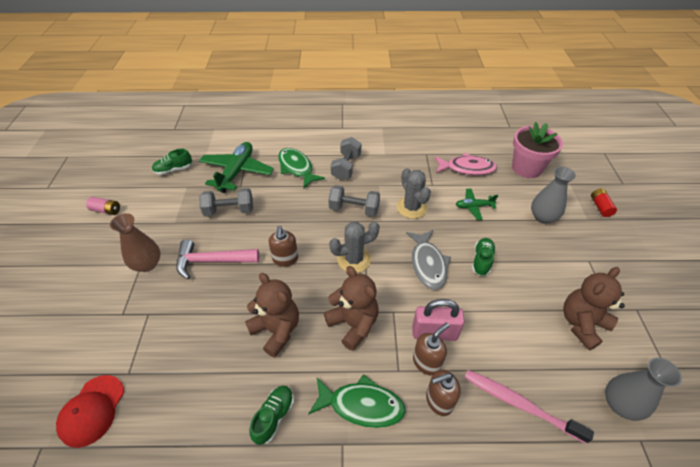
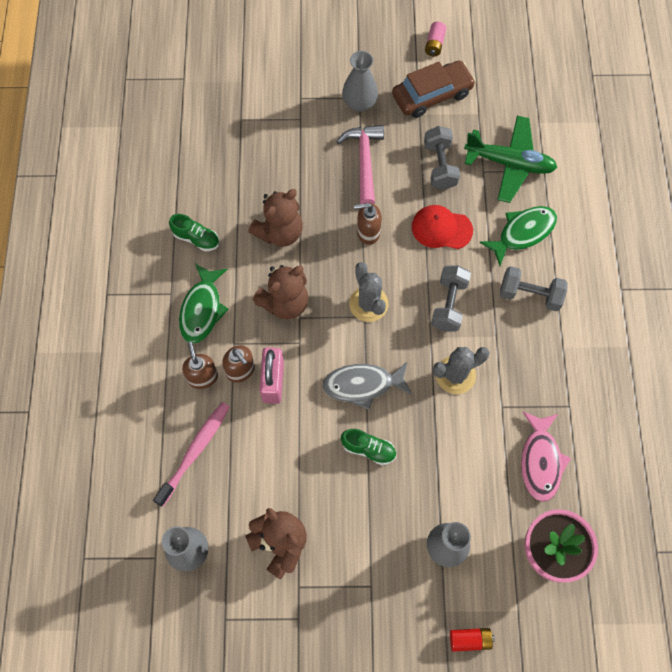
camera: 90 degrees right, 20 degrees up
(92, 410) = (210, 103): red cap -> red cap (441, 228)
(147, 264) = (359, 103): brown vase -> grey vase
(158, 213) = (432, 95): none -> brown car
(173, 170) = (508, 93): green shoe -> none
(473, 207) = (461, 456): green plane -> none

